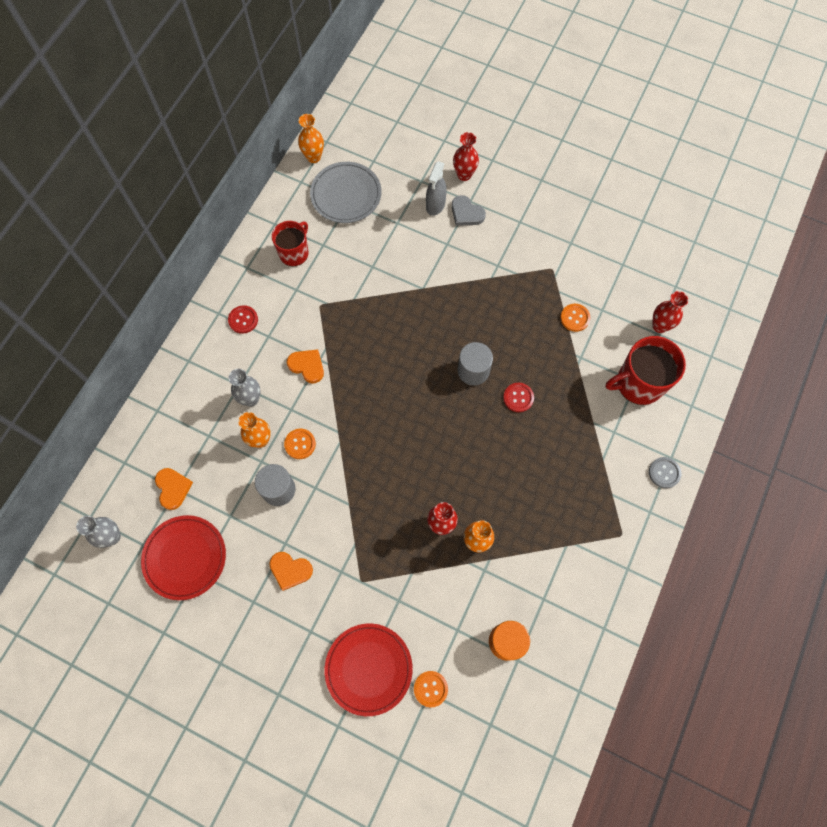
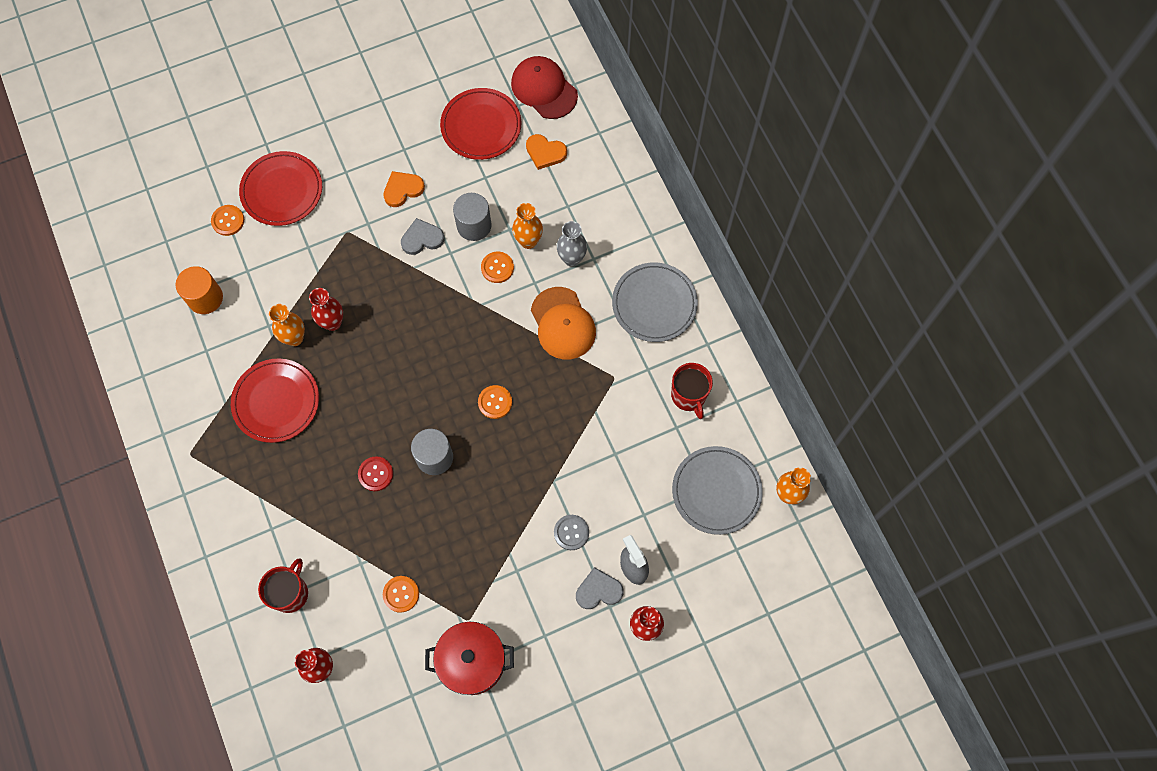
camera: 130 degrees right, 0 degrees up
(112, 537) = (544, 89): grey vase -> red cap
(243, 320) = (654, 304): red button -> grey plate
(307, 366) = (563, 323): orange heart -> orange cap
(320, 518) = (422, 238): none -> grey heart
(402, 364) = (495, 402): none -> orange button
(532, 509) = (276, 402): none -> red plate
(572, 248) = (472, 661): none -> red pot
(638, 383) = (290, 593): red mug -> red mug, size x0.65
(664, 473) = (199, 537): grey button -> grey button (571, 532)

